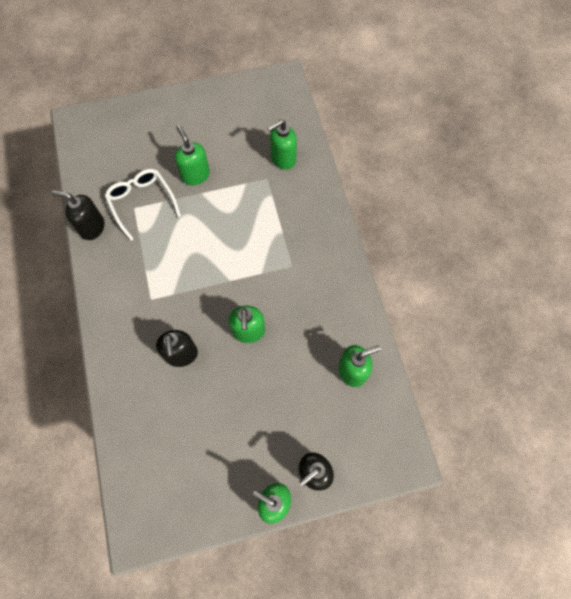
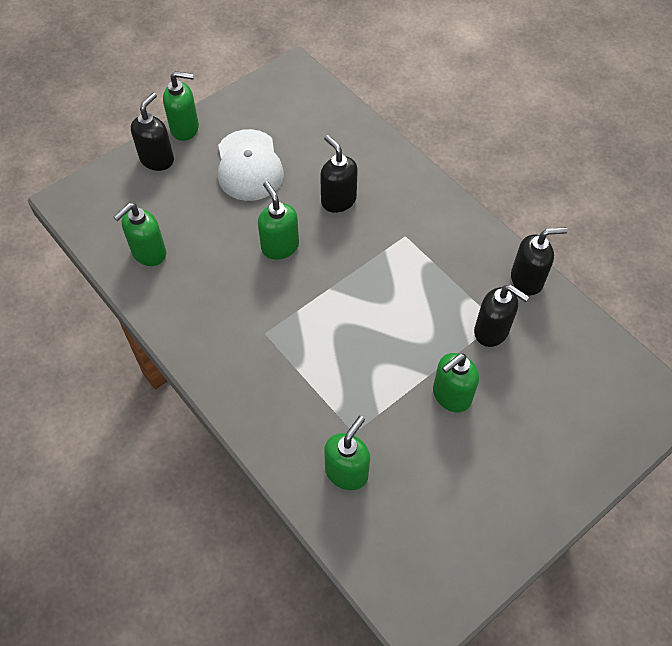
camera: 155 degrees right, 10 degrees down
(142, 203) = (491, 331): white glasses -> black soap dispenser
(195, 175) = (451, 395): green soap dispenser -> green soap dispenser turned 105 degrees clockwise
(236, 426) = (249, 166): none -> white cap

